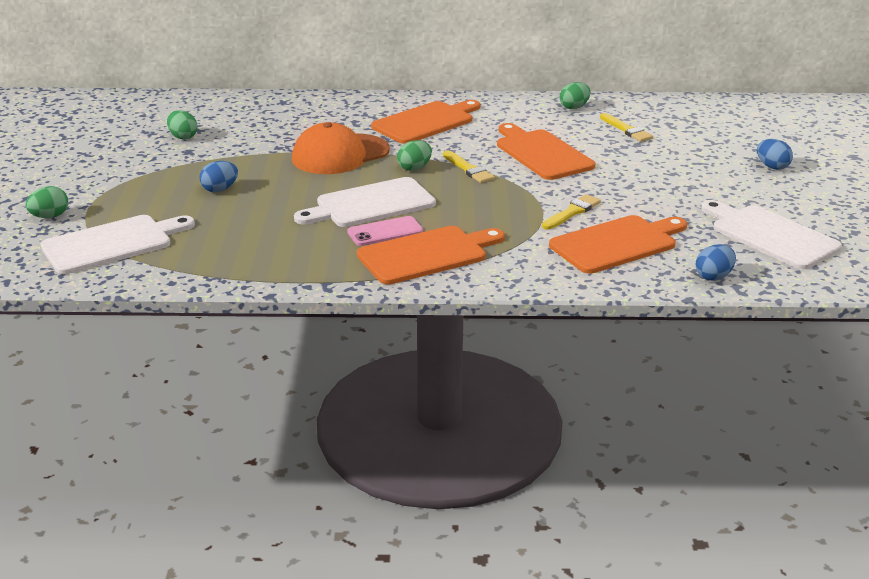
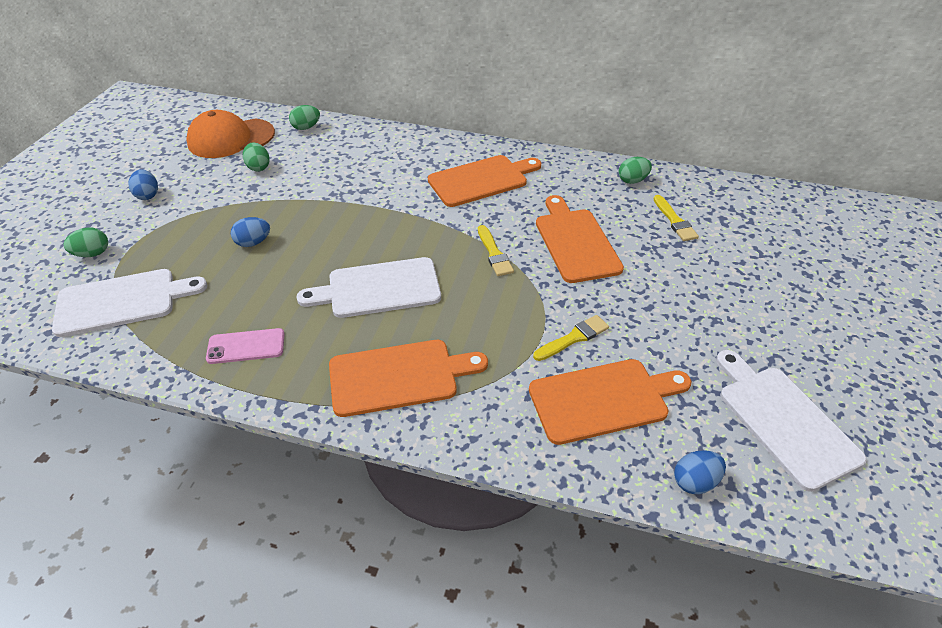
camera: 15 degrees right, 15 degrees up
(340, 155) = (383, 212): orange cap -> orange cap (231, 138)
(385, 232) = (374, 333): pink phone -> pink phone (246, 346)
(414, 168) = (443, 243): green egg -> green egg (306, 127)
(772, 167) = (816, 304): blue egg -> blue egg (148, 195)

